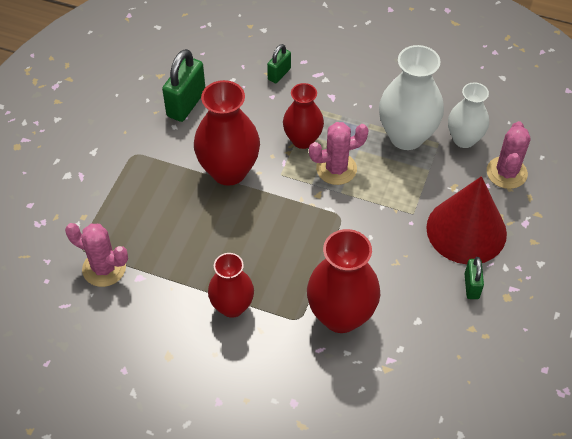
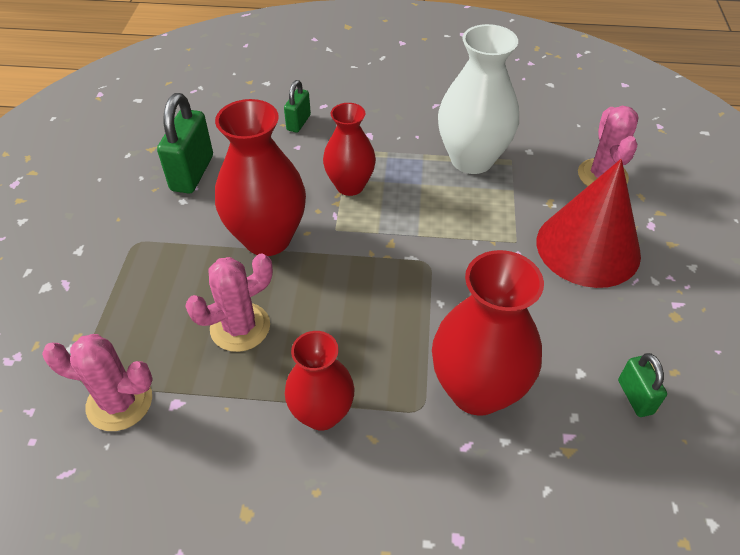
camera: 15 degrees left, 5 degrees down
(336, 169) = (402, 210): pink cactus -> pink cactus (240, 327)
(464, 139) = (538, 150): white vase -> none
(471, 286) = (626, 312): green padlock -> green padlock (635, 397)

